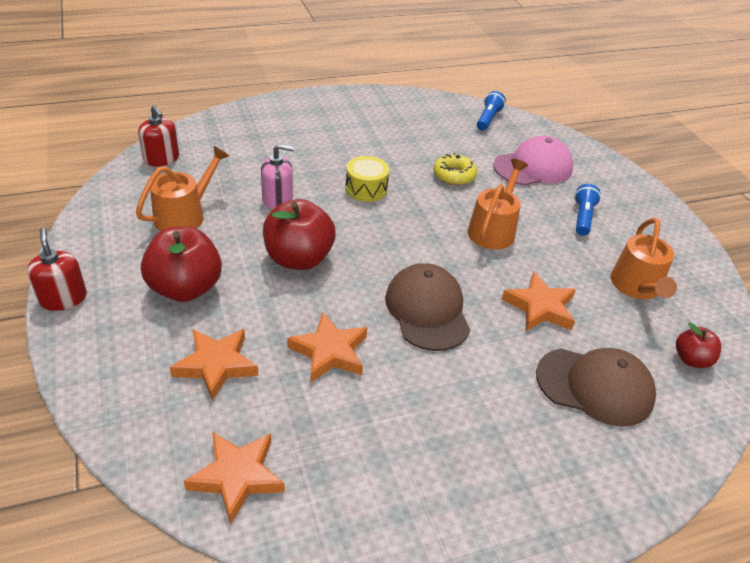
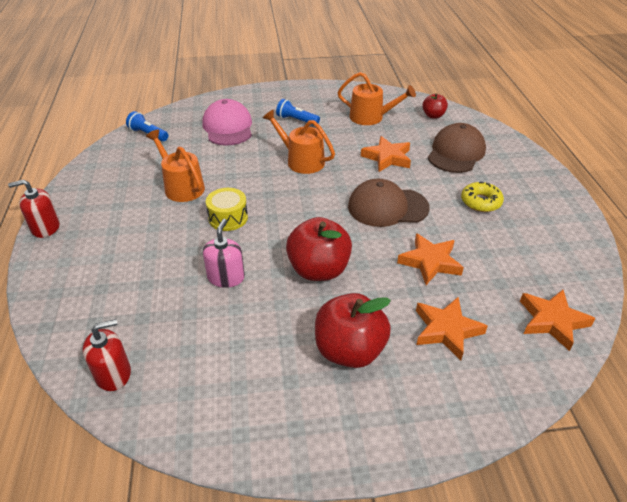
camera: 75 degrees left, 0 degrees up
(63, 298) = (355, 457): red soap dispenser -> red soap dispenser (45, 227)
(184, 215) = (233, 351): orange watering can -> orange watering can (181, 186)
(454, 175) = (225, 166): yellow donut -> yellow donut (481, 202)

